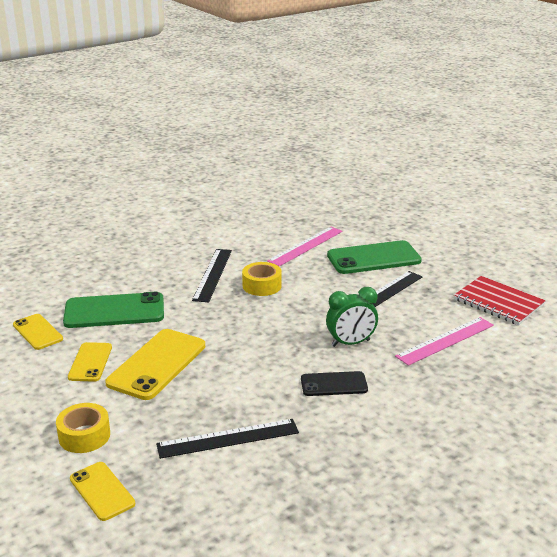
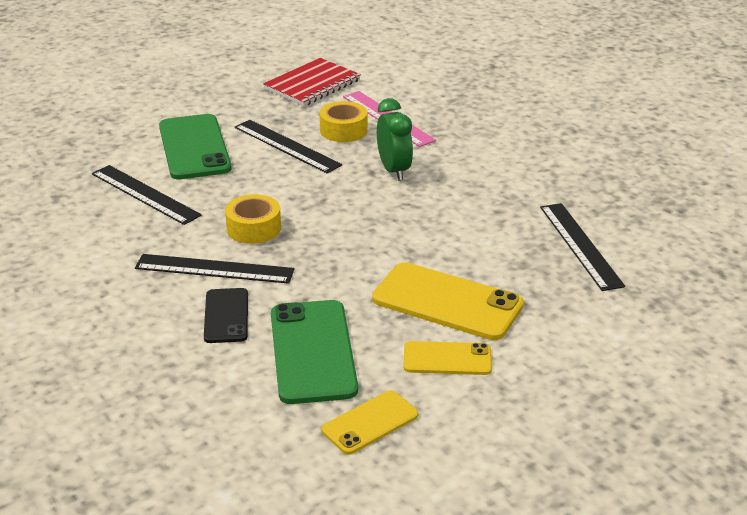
camera: 90 degrees left, 5 degrees up
(84, 436) = (601, 344): yellow tape -> yellow tape (343, 130)
(102, 491) = (688, 321): yellow phone -> none
(306, 246) = (145, 194): pink ruler -> black ruler
(334, 384) = (474, 183): black phone -> black phone (226, 316)

